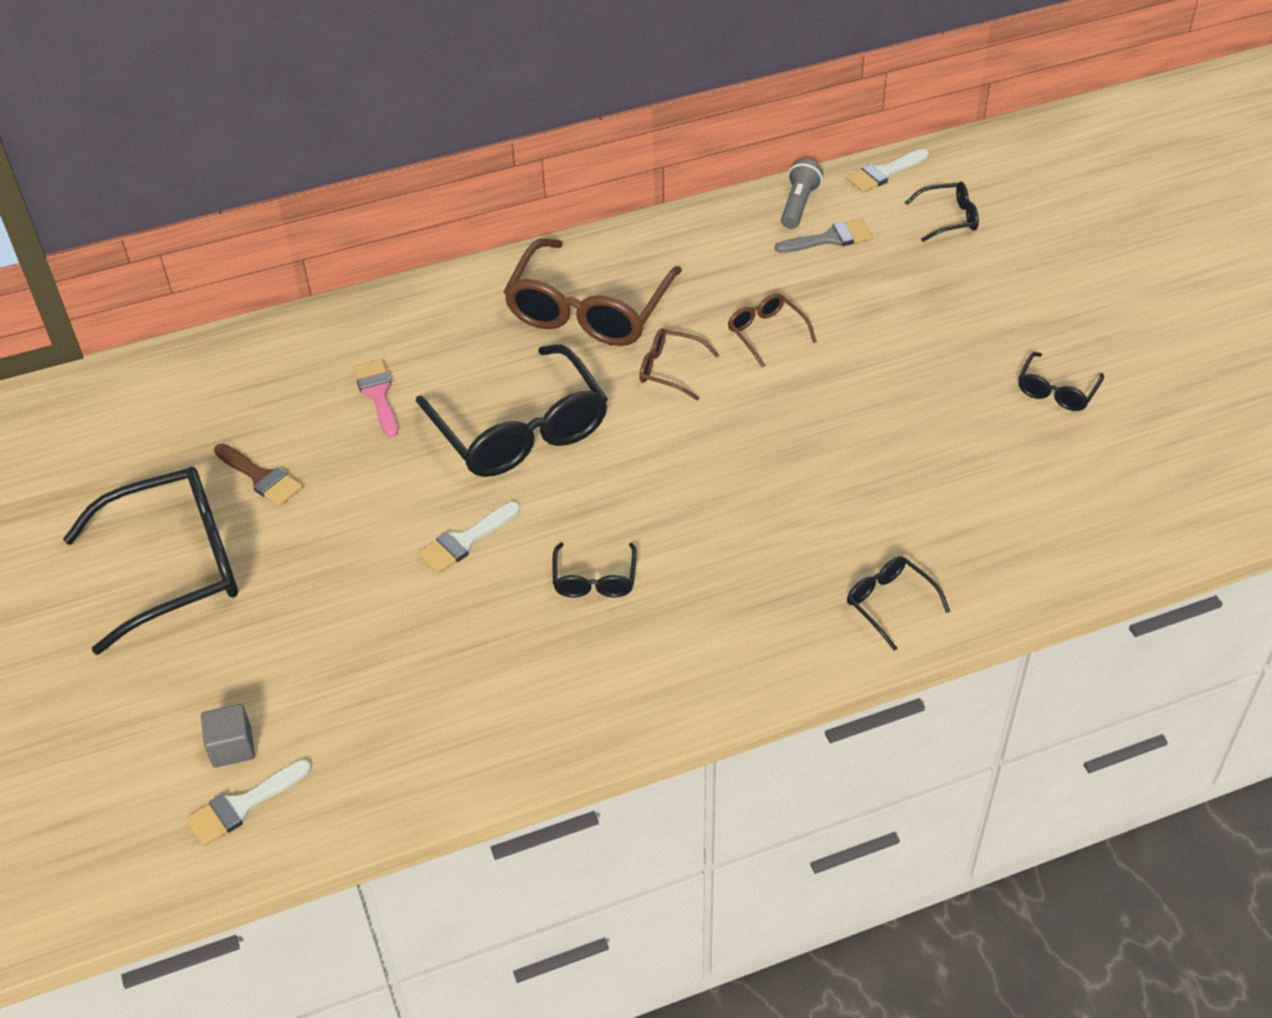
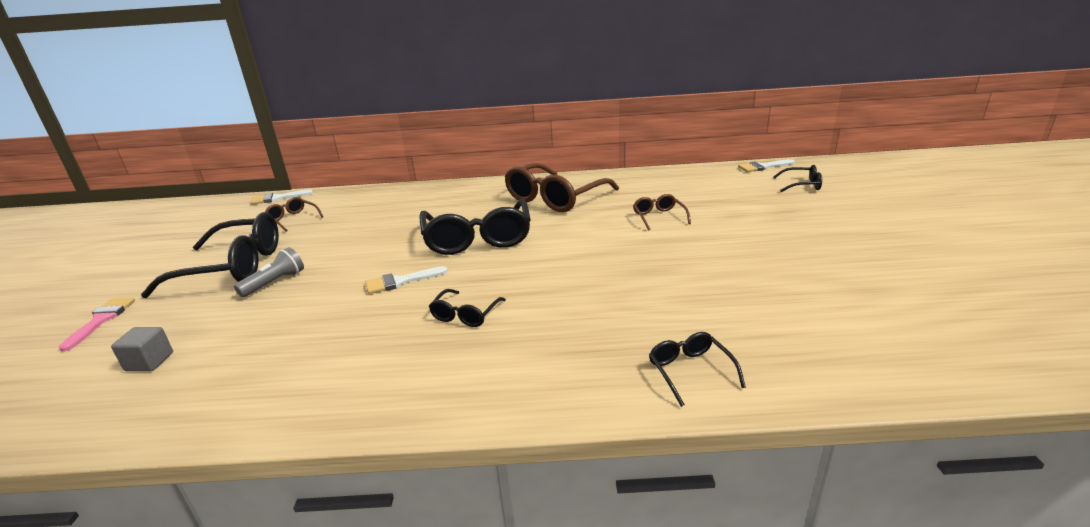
camera: 20 degrees right, 20 degrees down
(242, 805) = (111, 399): white brush -> white brush (277, 198)
(260, 477) = (319, 238): brown brush -> none
(378, 394) = (412, 216): pink brush -> pink brush (101, 320)
(671, 370) = (588, 225): brown glasses -> brown glasses (293, 219)
(799, 205) = (704, 173): grey flashlight -> grey flashlight (275, 283)
(830, 239) = (718, 186): grey brush -> none
(1057, 390) = (873, 266): black glasses -> none

